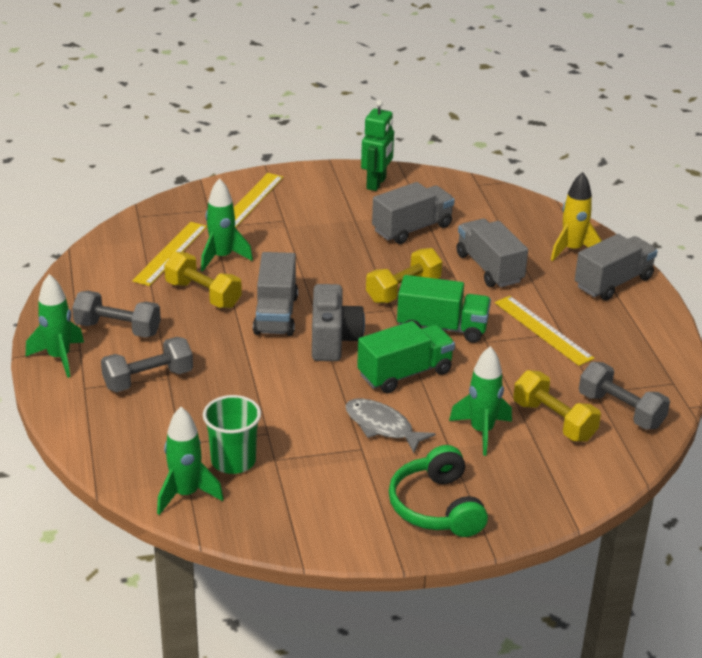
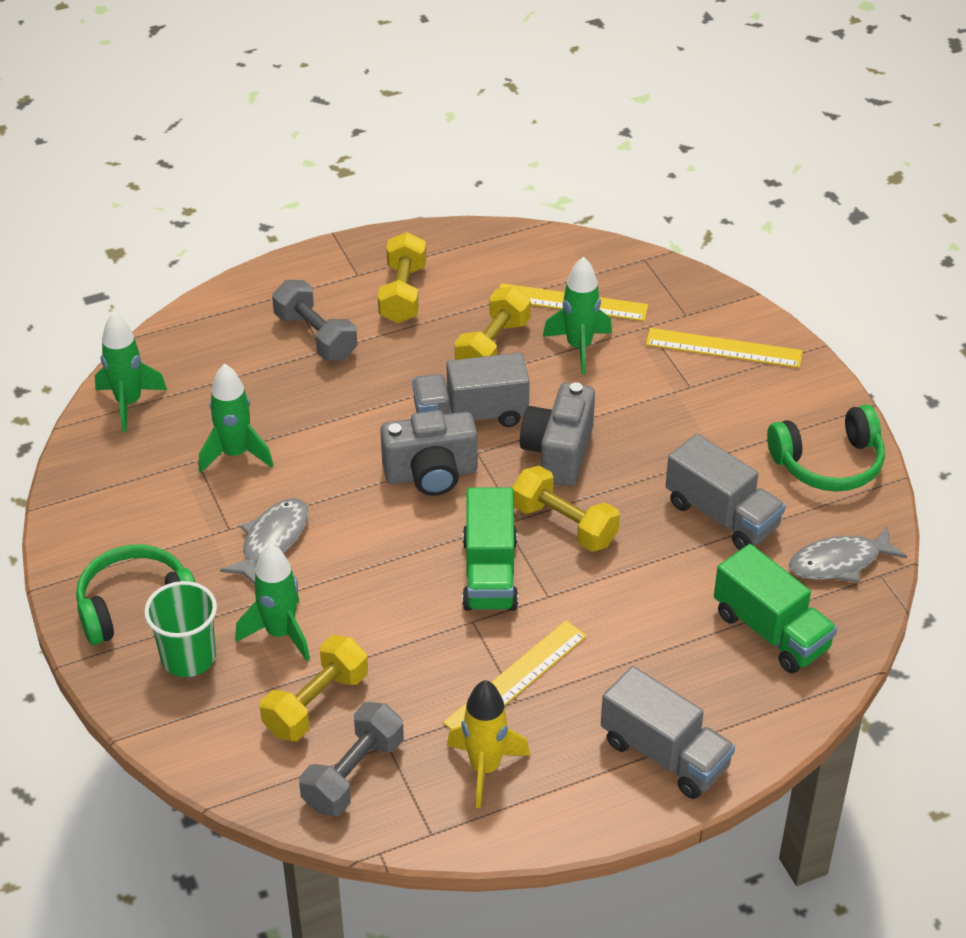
camera: 80 degrees right, 10 degrees up
(59, 358) = (337, 263): green rocket -> green rocket (235, 454)
(118, 329) = (402, 293): grey dumbbell -> yellow dumbbell
(233, 461) = (188, 428): green cup -> green cup (188, 657)
(330, 282) = (558, 453): none -> grey camera
(376, 183) = (828, 463): green robot -> green headphones
(405, 373) = (380, 548): green truck -> green truck (771, 631)
(465, 195) = (839, 562): none -> grey fish
(489, 268) = (650, 608): grey truck -> none
(572, 250) = (737, 700): yellow rocket -> yellow rocket (485, 768)

